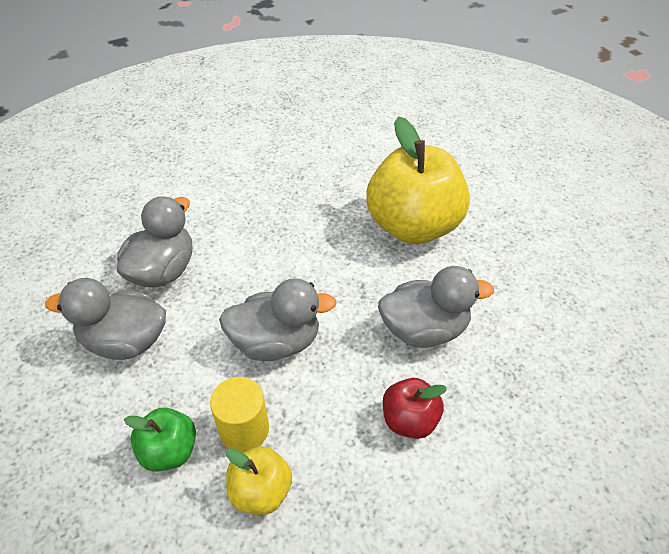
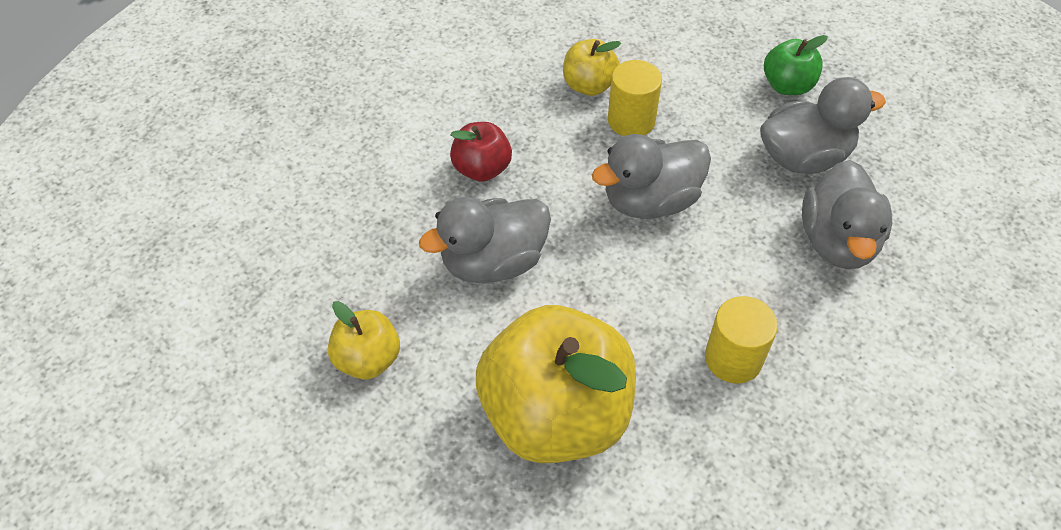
camera: 160 degrees right, 5 degrees up
(169, 451) = (683, 89): green apple -> green apple (787, 86)
(288, 225) = (733, 358): none -> yellow cylinder
(532, 288) = (368, 359): none -> yellow apple

